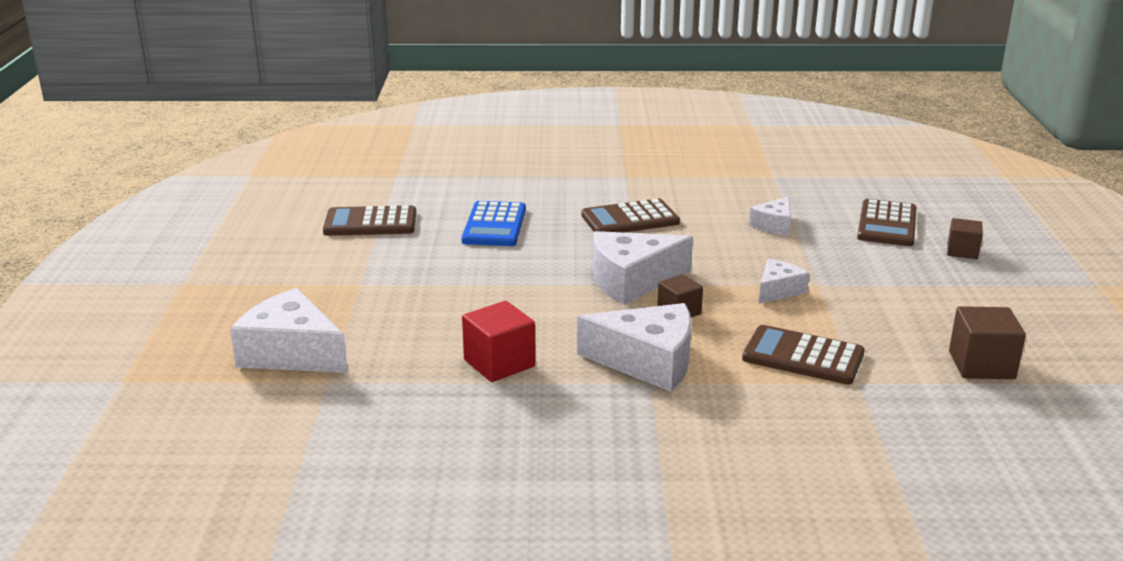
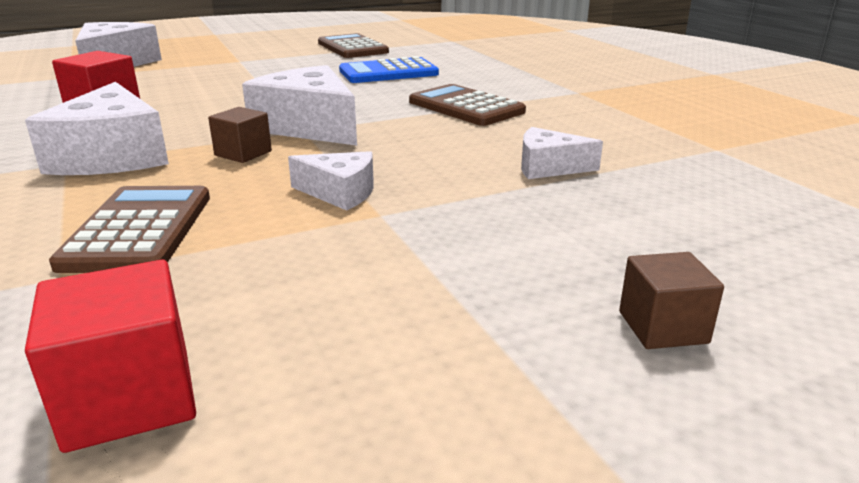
camera: 65 degrees right, 0 degrees up
(887, 224) = (676, 240): brown calculator -> none
(981, 365) = (129, 398): brown cube -> red cube

